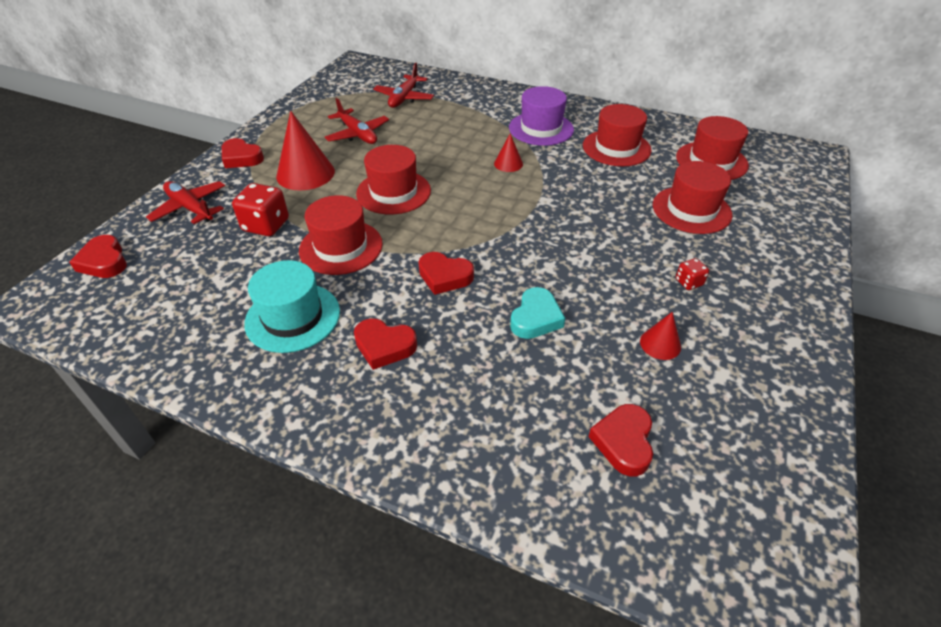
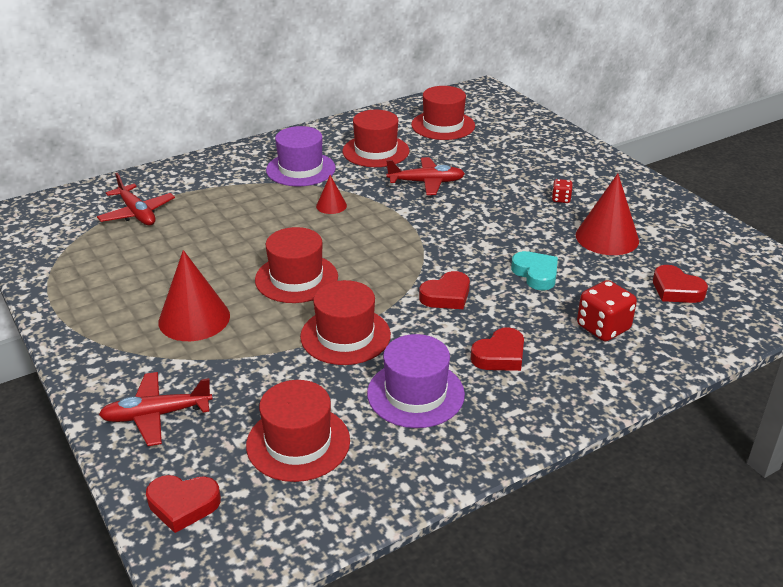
camera: 55 degrees left, 10 degrees down
(241, 158) = (101, 352): red heart -> none
(266, 225) = (256, 370): red dice -> red dice (603, 328)
(293, 317) = (415, 394): turquoise hat -> purple hat
(358, 134) = (165, 263): red plane -> red plane (426, 182)
(660, 344) = (607, 237): red cone -> red cone, size x1.94
(691, 210) = (488, 160): red hat -> red hat (298, 443)

